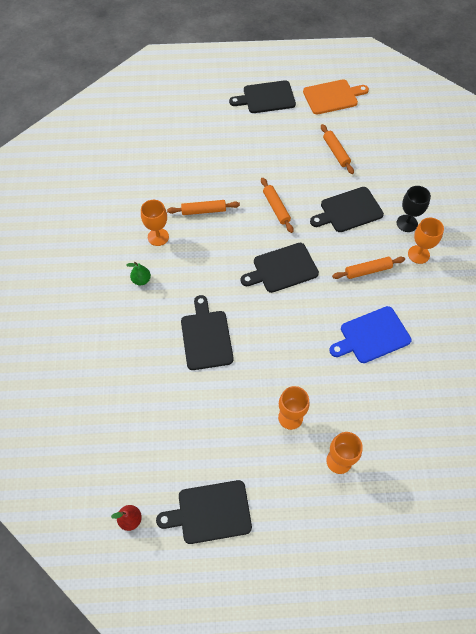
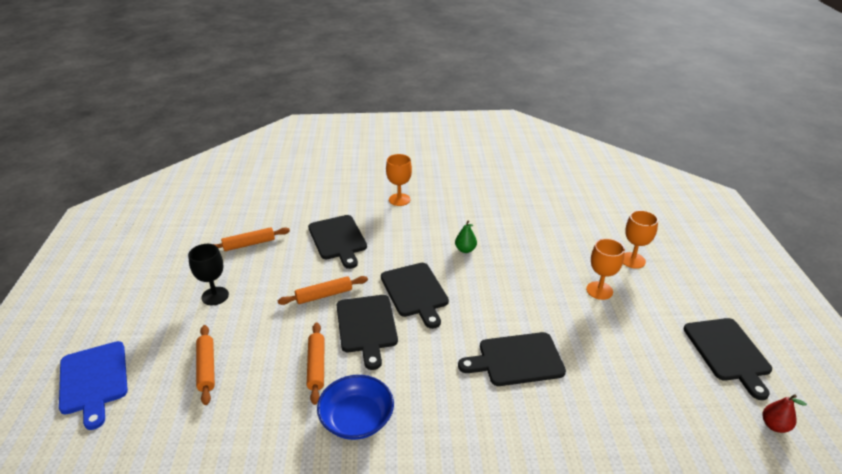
camera: 90 degrees left, 25 degrees down
(141, 280) = (434, 436): green pear -> green pear (465, 250)
(158, 237) = (357, 419): orange goblet -> blue bowl
(266, 98) = (125, 301): black cutting board -> black cutting board (367, 326)
(332, 97) = (156, 242): orange cutting board -> none
(367, 270) = (418, 231): orange rolling pin -> orange rolling pin (206, 368)
(372, 336) = (495, 233): blue cutting board -> blue cutting board (94, 380)
(407, 223) = (360, 203): black goblet -> black goblet (215, 296)

